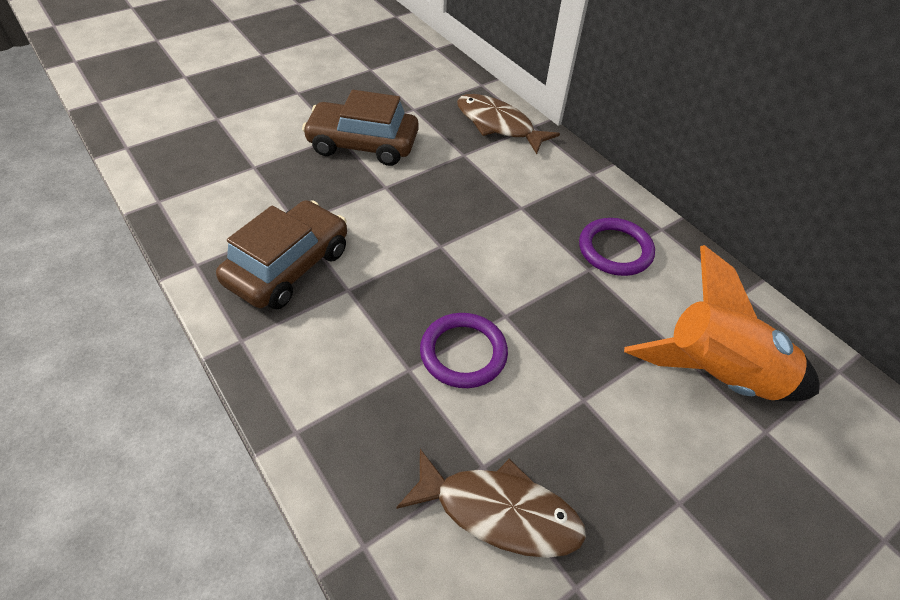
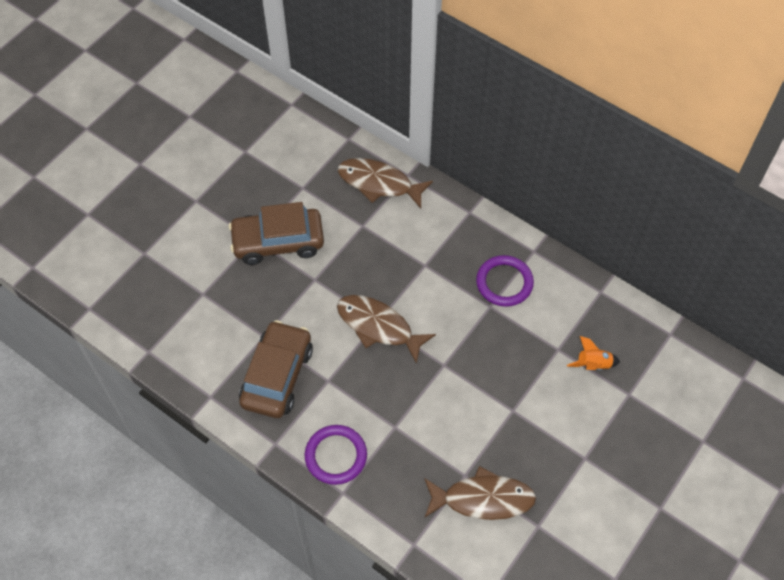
camera: 15 degrees left, 10 degrees up
(438, 251) = (378, 326): none -> brown fish
(463, 353) = (425, 403): purple ring -> purple ring (336, 456)
(717, 376) = (593, 364): orange rocket -> orange rocket, size x0.42

